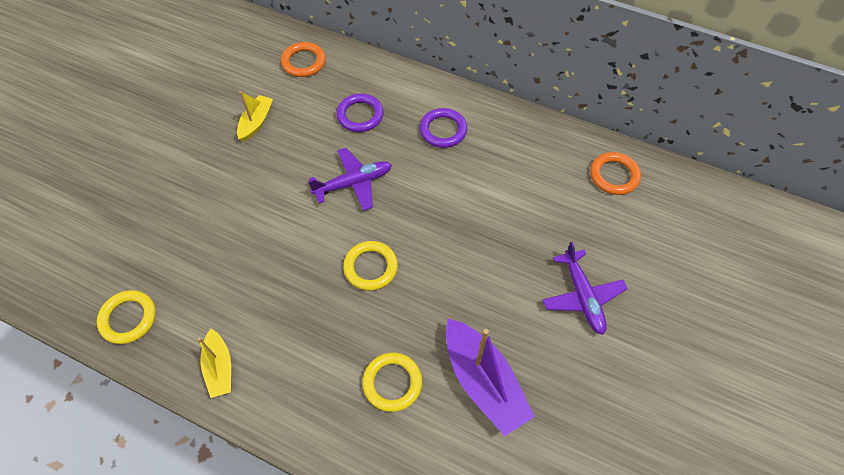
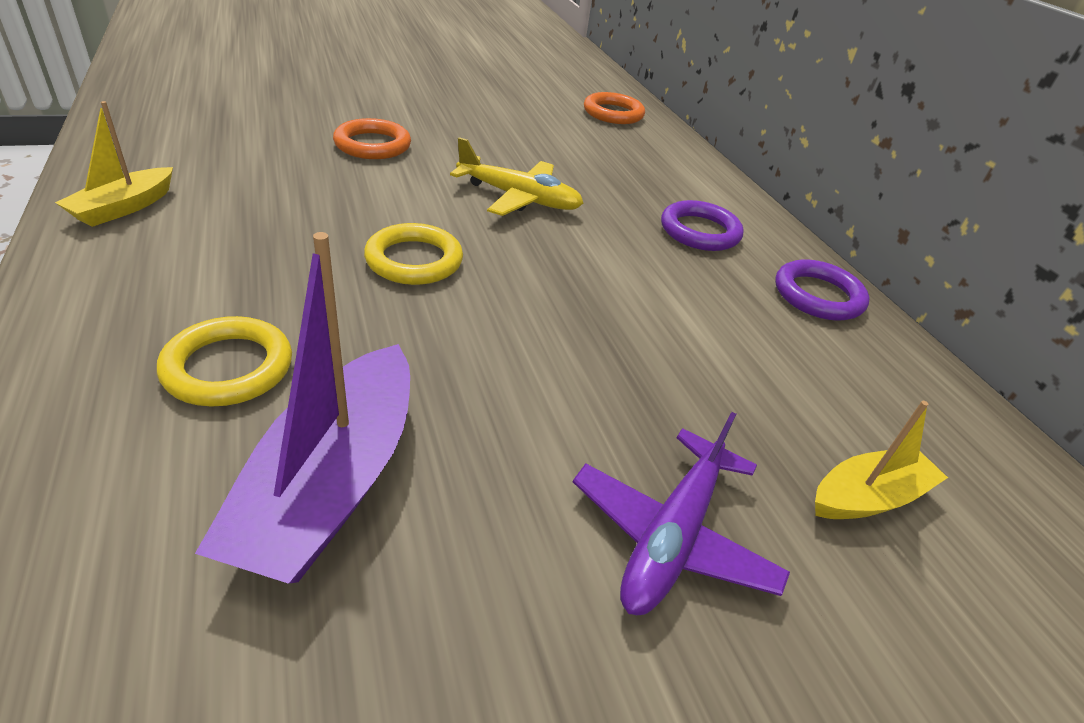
camera: 40 degrees right, 20 degrees down
(128, 318) = (147, 130): yellow ring -> none
(256, 122) = (498, 114): yellow boat -> yellow boat (868, 497)
(353, 183) = (519, 198): purple plane -> yellow plane
(360, 115) = (613, 167): purple ring -> purple ring (818, 296)
(614, 176) = (943, 442): orange ring -> orange ring (372, 145)

